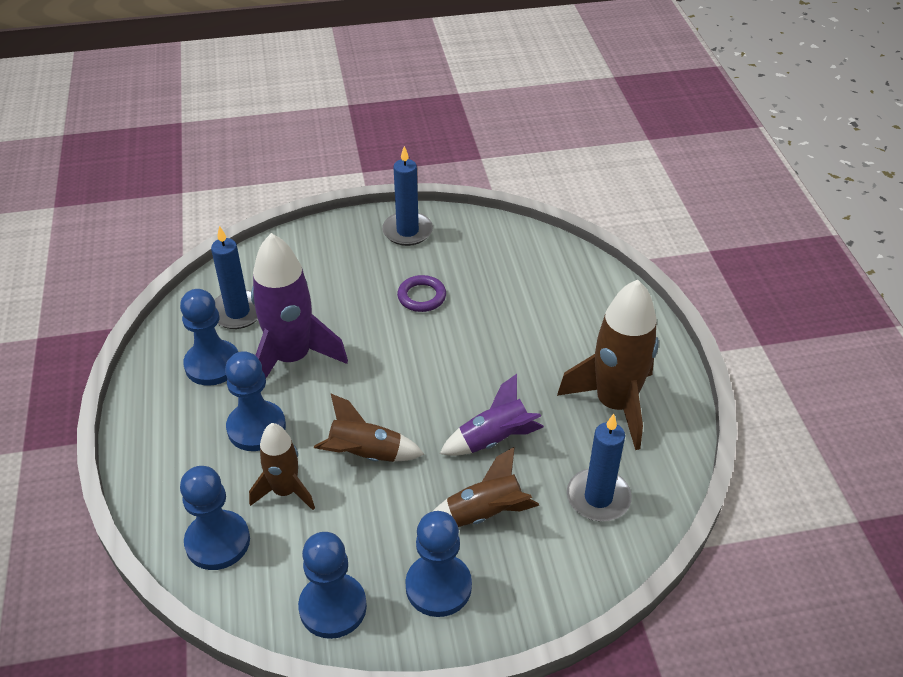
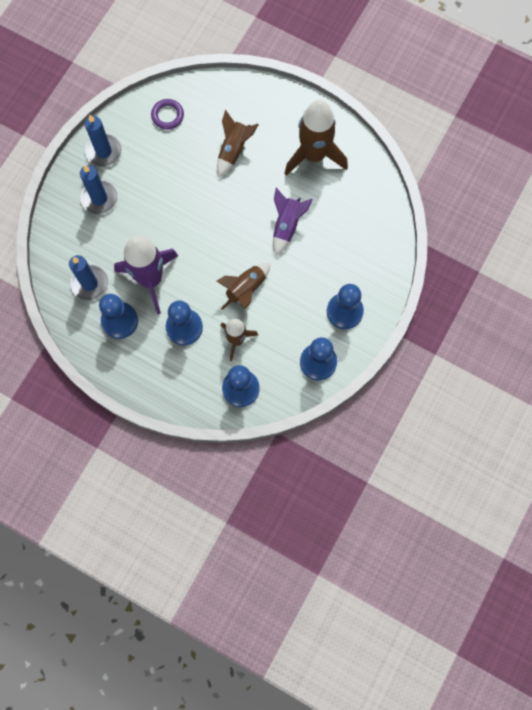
camera: 50 degrees left, 30 degrees up
(421, 296) = (162, 184): purple ring -> purple ring (167, 115)
(484, 513) = (324, 263): brown rocket -> brown rocket (234, 150)
(598, 497) = (357, 208): blue candle -> blue candle (99, 198)

